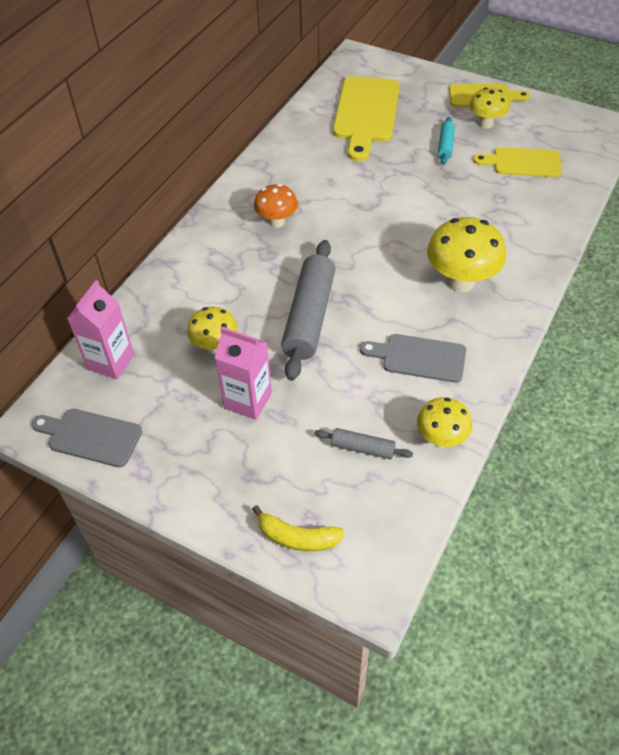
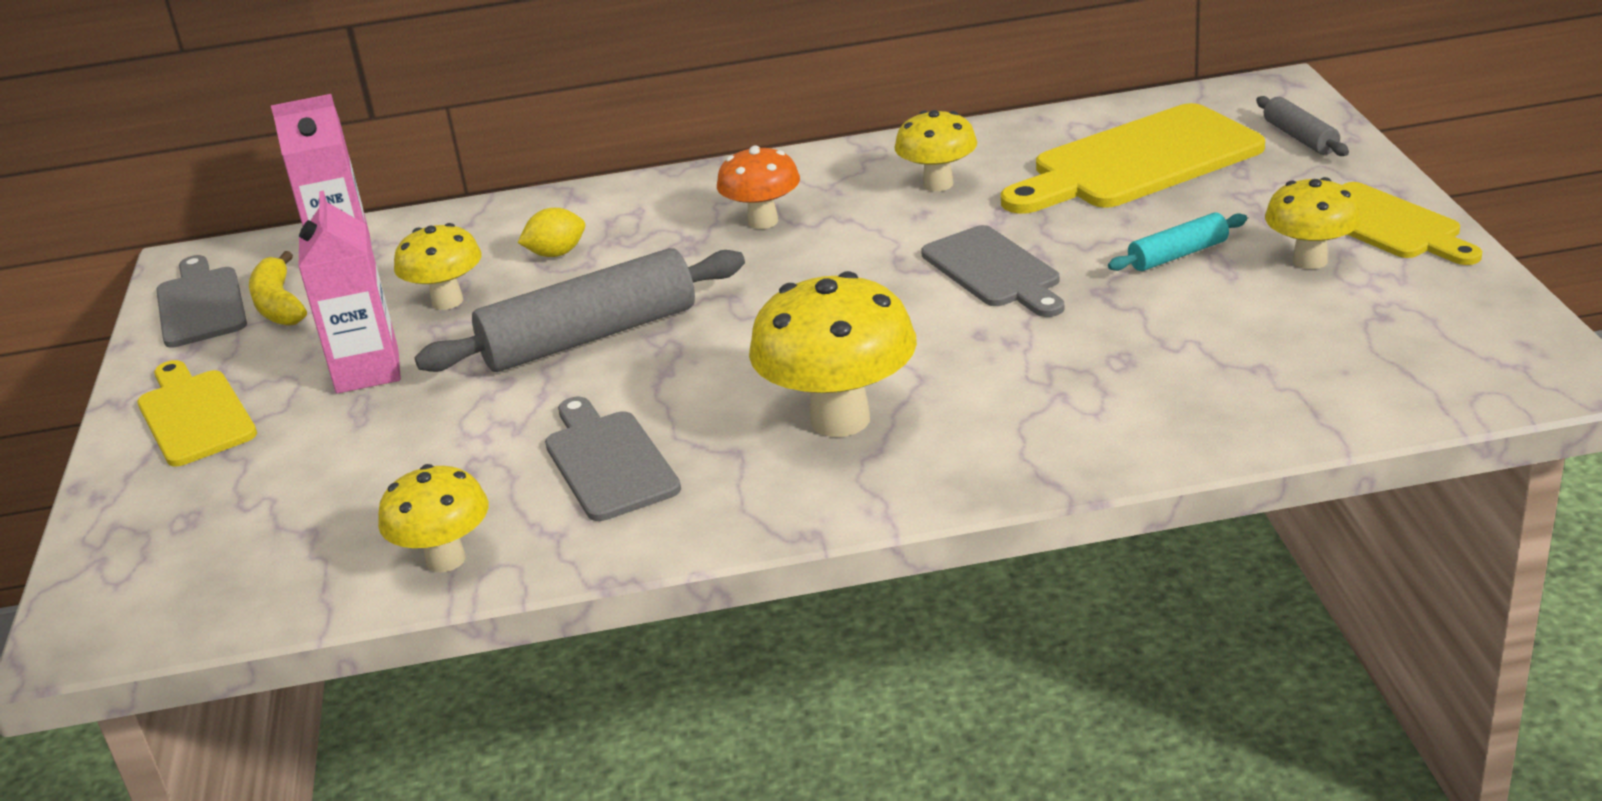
camera: 55 degrees right, 20 degrees down
(218, 292) = (556, 254): none -> yellow lemon
(297, 537) = (141, 525): yellow banana -> yellow banana (279, 304)
(313, 164) = (938, 184): none -> yellow mushroom
(363, 448) = (360, 500): grey rolling pin -> grey rolling pin (1300, 138)
(401, 189) = (994, 271): none -> grey cutting board
(522, 163) = (1262, 339): yellow cutting board -> yellow cutting board (194, 415)

